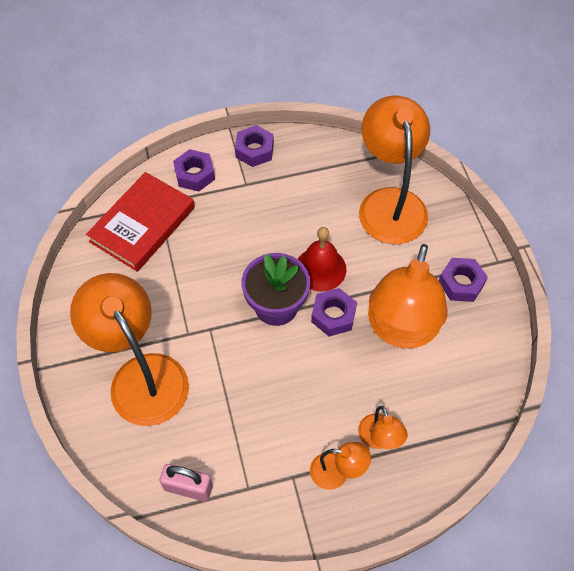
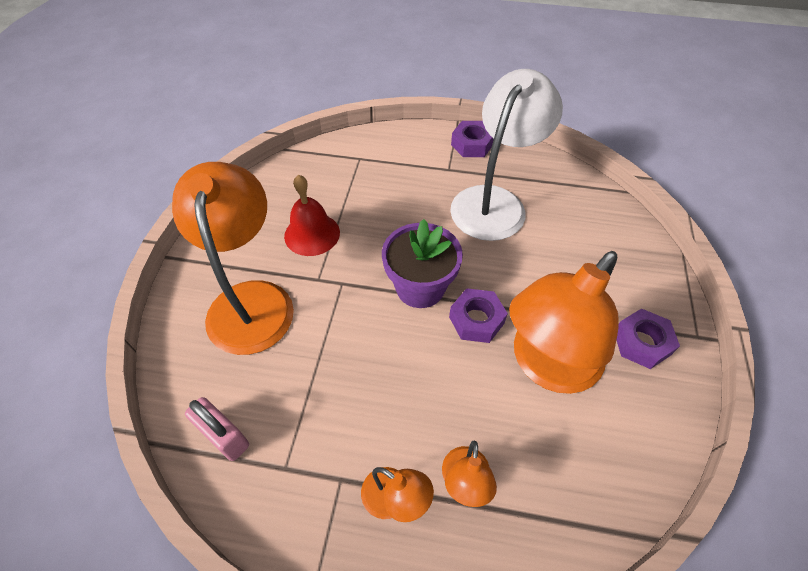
camera: 25 degrees right, 5 degrees down
(143, 224) = (335, 171): red book -> none
(194, 174) = (405, 146): purple nut -> none
(300, 203) = (494, 202): none -> white lamp
(320, 269) = (485, 269): red bell -> red bell (312, 234)
(390, 203) = (590, 233): orange lamp -> none

